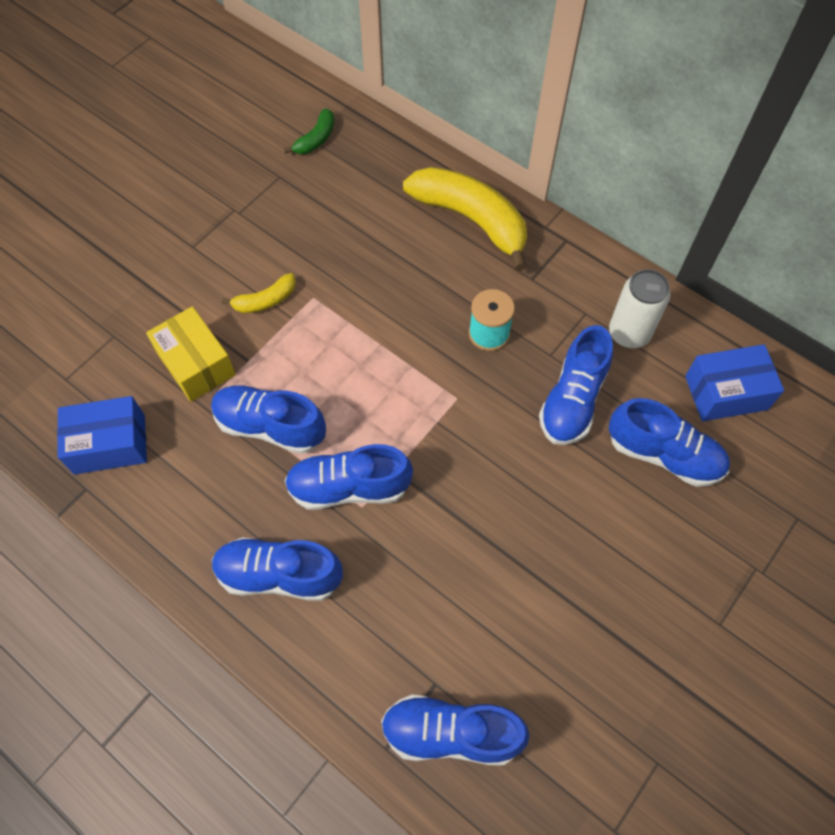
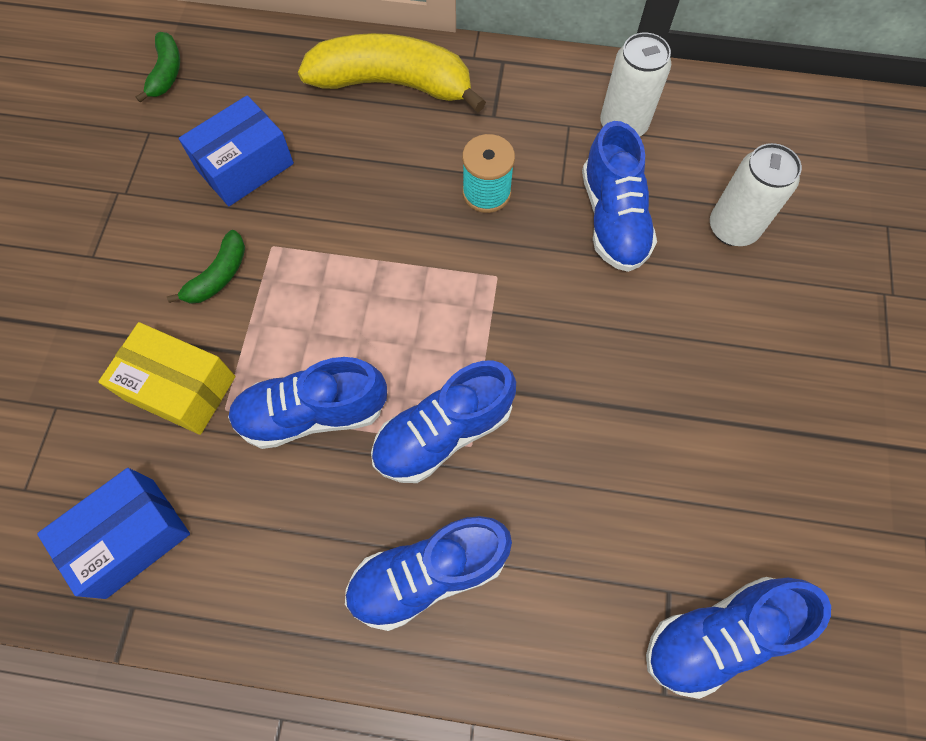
camera: 30 degrees left, 5 degrees up
(265, 300) = (219, 276): yellow banana -> green banana
(664, 454) = (732, 228): blue shoe -> white can
(726, 392) = (748, 139): blue box -> blue box (245, 166)

